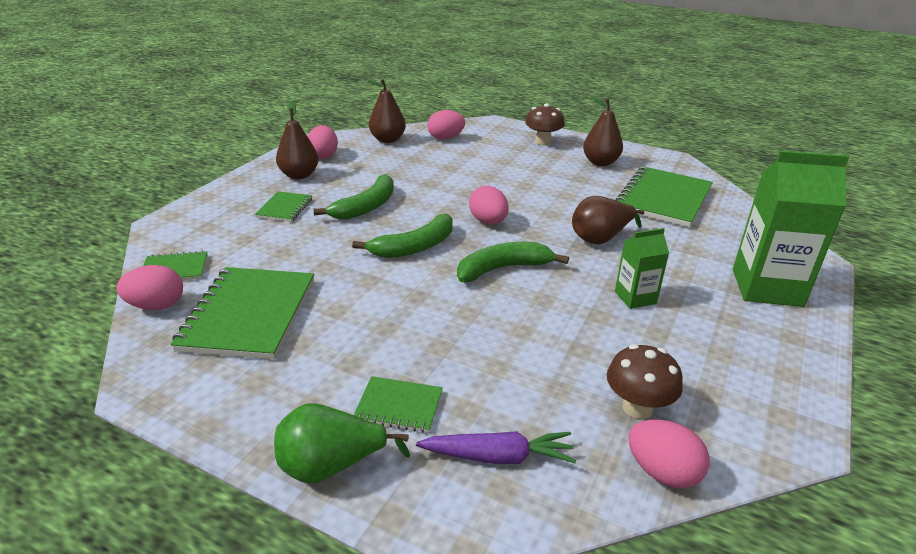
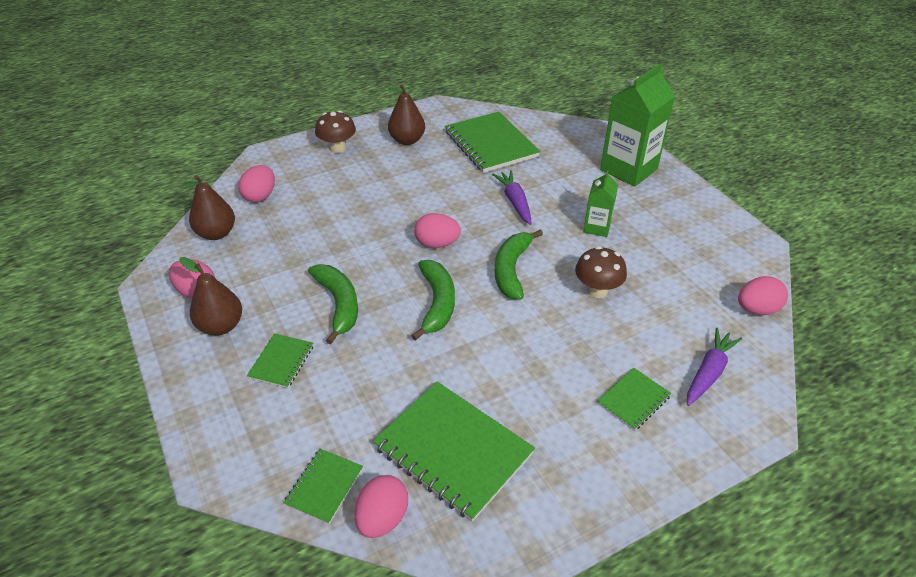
camera: 55 degrees left, 10 degrees up
(284, 208) = (281, 362): green notebook -> green notebook turned 60 degrees clockwise
(332, 466) = (673, 461): green pear -> none
(601, 238) = (515, 202): brown pear -> purple carrot
(637, 407) = (701, 289): brown mushroom -> brown mushroom (597, 290)

